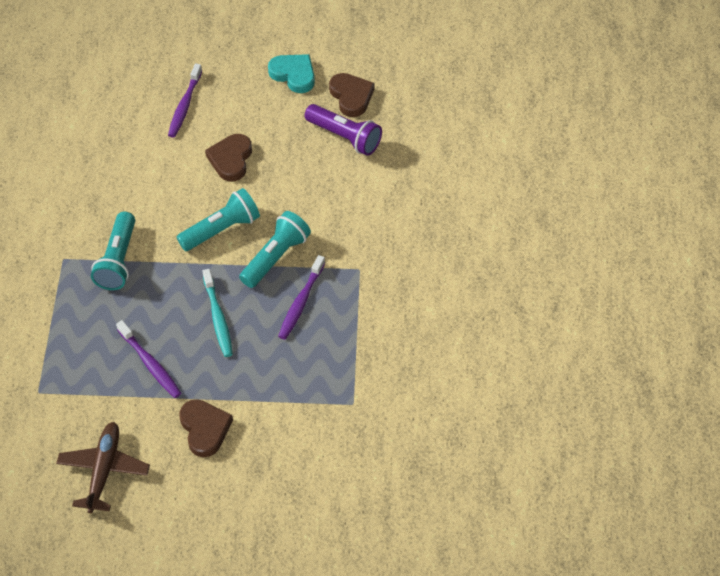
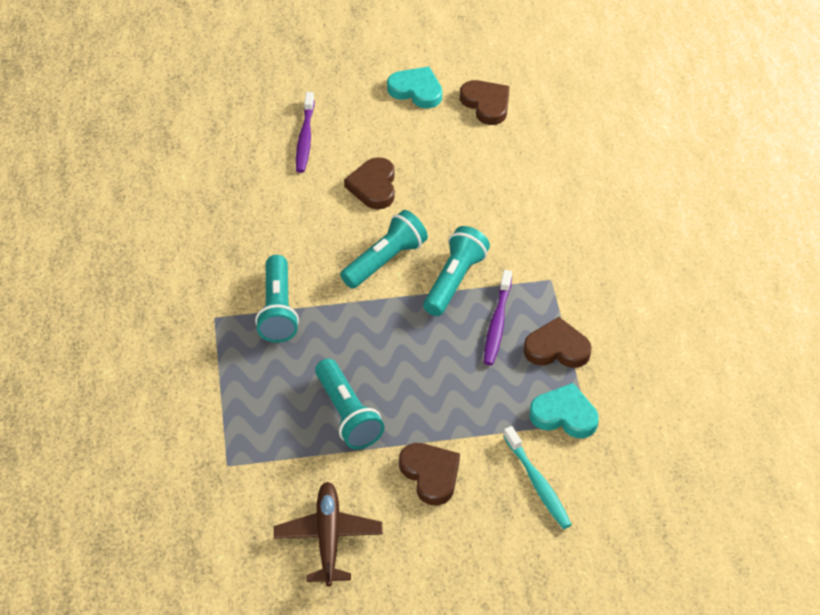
camera: 10 degrees left, 5 degrees down
(150, 364) = (347, 414): purple toothbrush -> turquoise flashlight
(218, 318) = (409, 354): turquoise toothbrush -> turquoise toothbrush (538, 483)
(334, 395) = (564, 415): none -> turquoise heart
(344, 137) = (492, 146): purple flashlight -> none
(345, 333) = (557, 348): none -> brown heart

